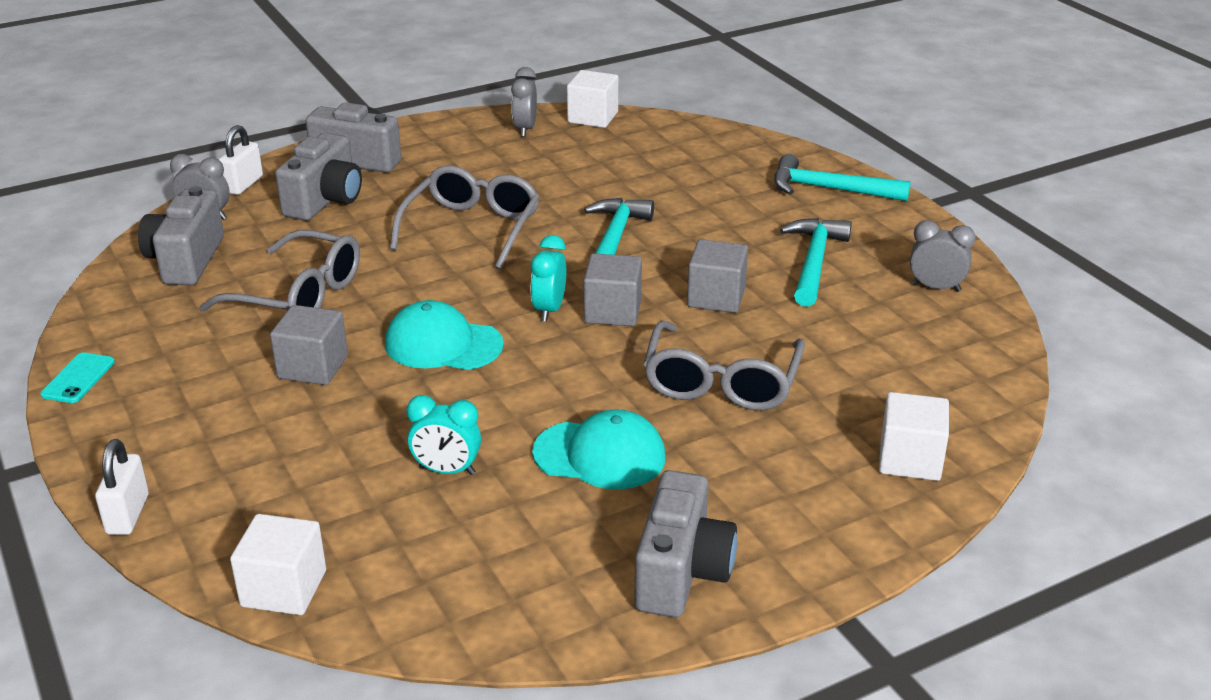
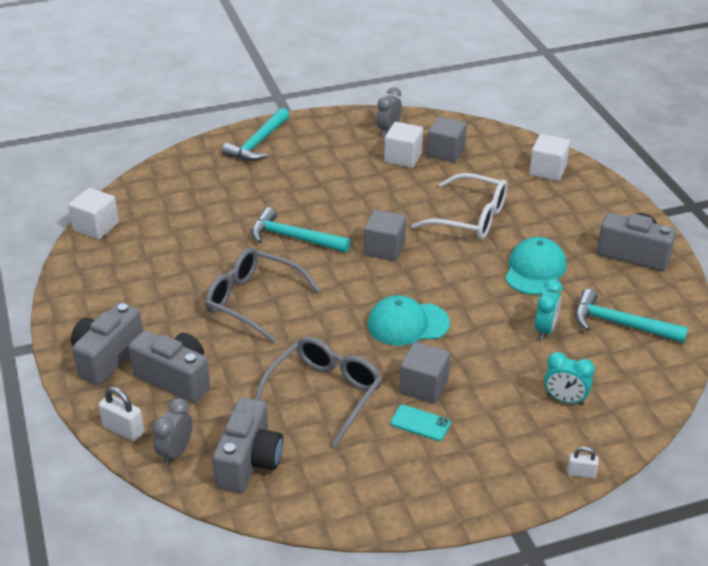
camera: 80 degrees left, 5 degrees up
(78, 378) = (415, 515): turquoise phone -> turquoise phone (420, 423)
(128, 514) = (581, 473): white padlock -> white padlock, size x0.64
(186, 260) = (249, 462): grey camera -> grey camera turned 90 degrees counterclockwise
(284, 588) = (650, 399): white cube -> white cube (403, 157)
(443, 344) = (407, 324): turquoise cap -> turquoise cap turned 60 degrees clockwise
(525, 129) = (98, 262): grey clock -> none
(549, 310) = (376, 274): turquoise clock -> turquoise clock (565, 400)
(716, 297) = (378, 207): grey cube -> grey cube (446, 152)
(721, 381) = (469, 218): grey glasses -> white glasses
(813, 262) = (347, 165): turquoise hammer -> turquoise hammer (620, 324)

